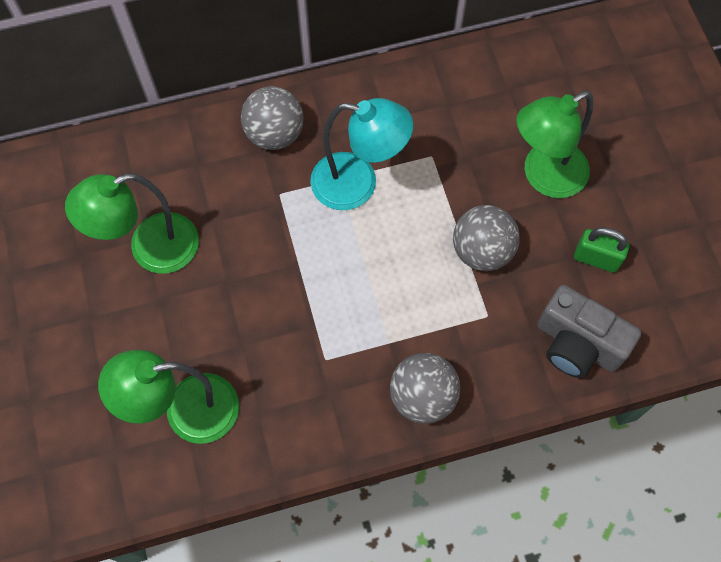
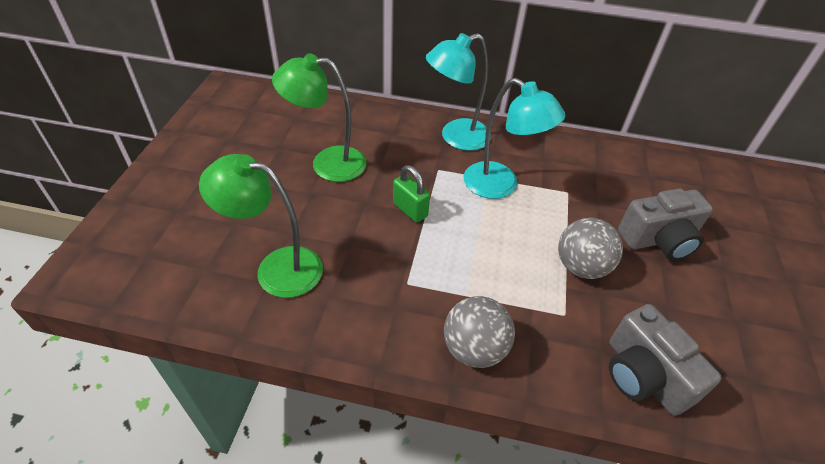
camera: 25 degrees right, 20 degrees down
(274, 134) = (456, 137): grey ball -> turquoise lamp
(544, 176) = (659, 240): green lamp -> grey camera
(596, 258) = (687, 316): green padlock -> green padlock (410, 210)

